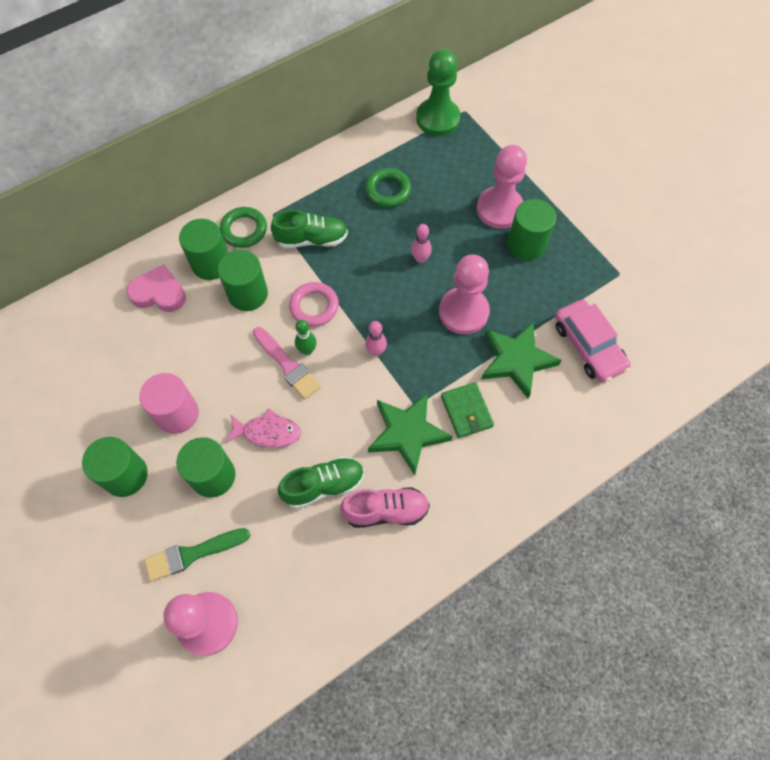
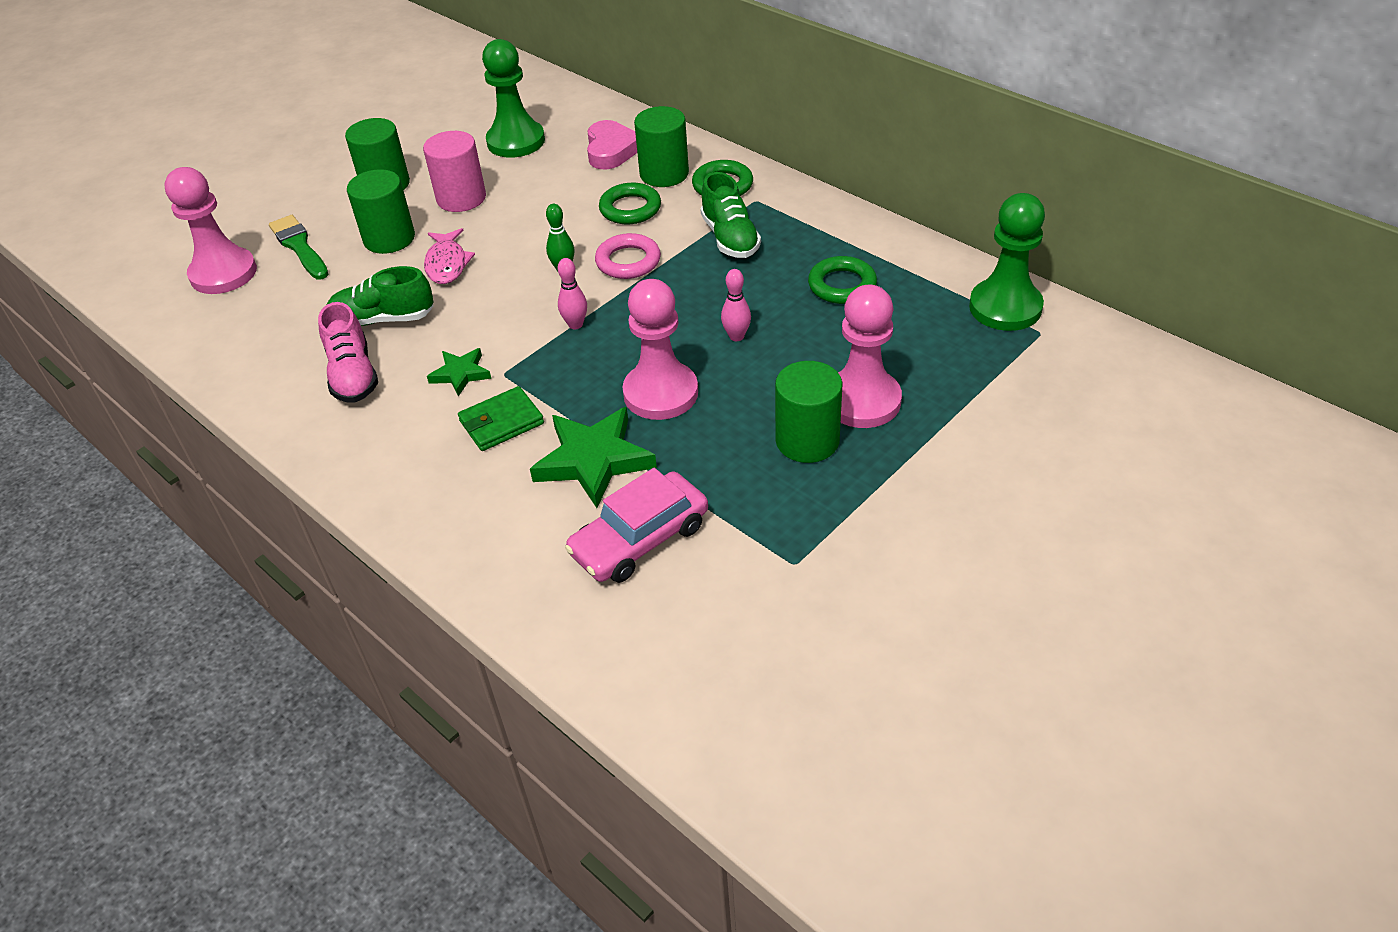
camera: 80 degrees right, 20 degrees down
(108, 362) = (516, 141): none -> green pawn
(248, 294) = (630, 209): green cylinder -> green ring
(287, 365) = (539, 258): pink brush -> none
(324, 485) = (383, 319): green shoe -> green shoe turned 120 degrees clockwise
(407, 433) = (461, 374): green star -> green star, size x0.55

